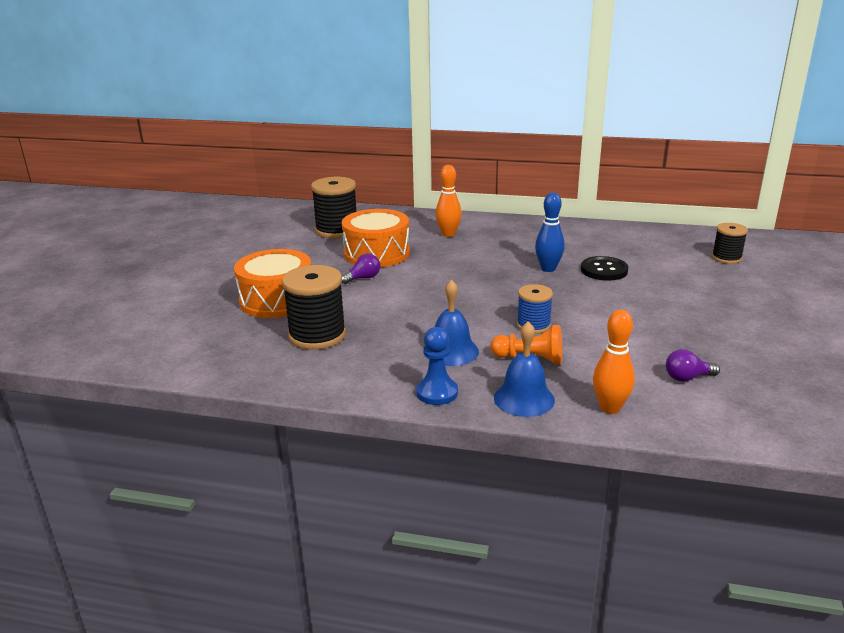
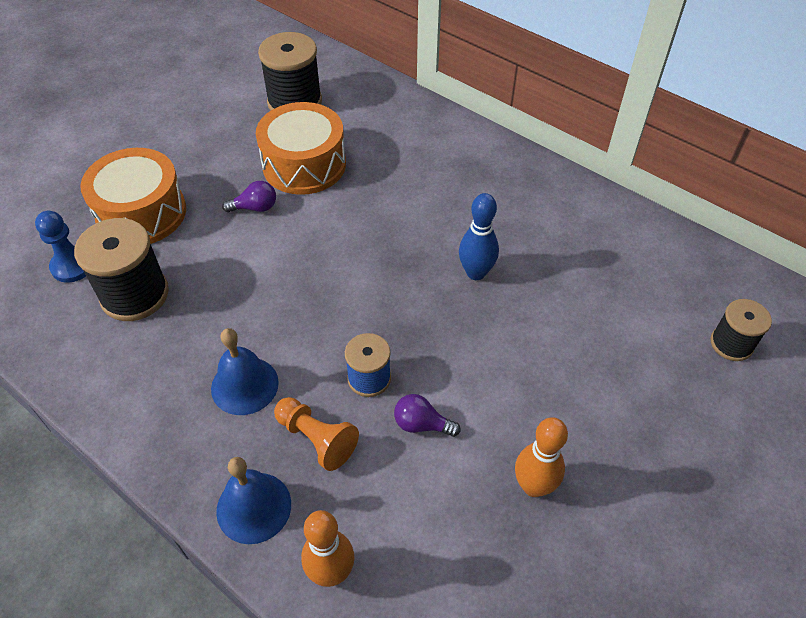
camera: 25 degrees right, 25 degrees up
(437, 393) = (175, 451): blue pawn -> blue pawn (72, 266)
(448, 234) = (413, 155): orange bowling pin -> orange bowling pin (533, 486)
(604, 270) = (542, 304): black button -> none
(687, 378) = (466, 563): purple light bulb -> purple light bulb (421, 424)

